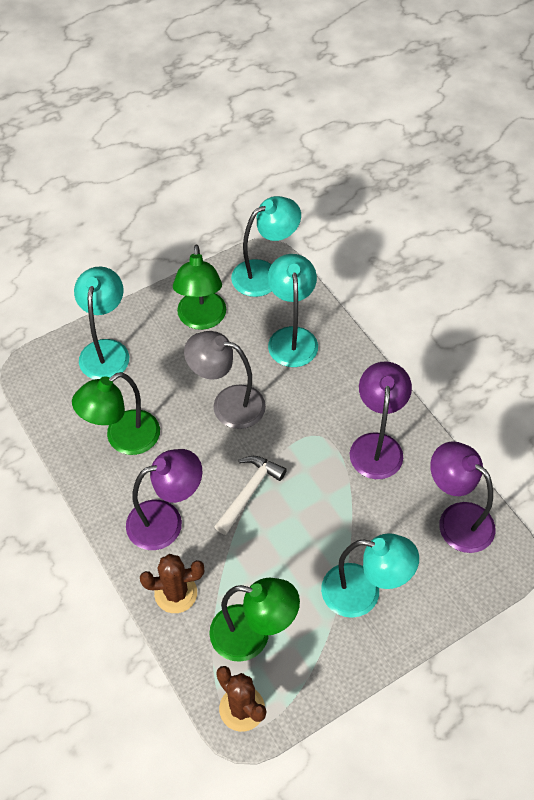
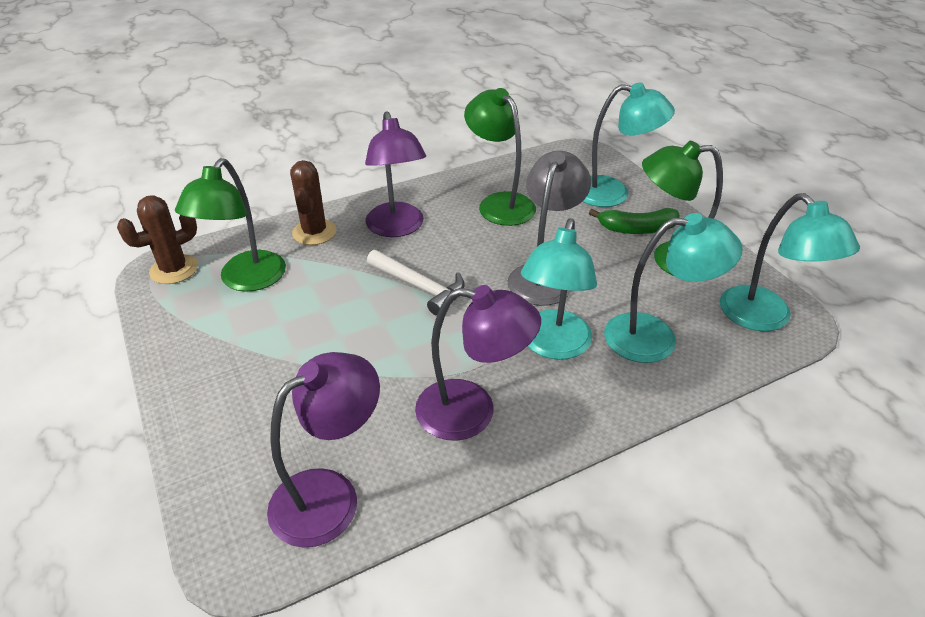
camera: 95 degrees right, 15 degrees down
(161, 337) = (637, 229): none -> green banana
(363, 593) = (256, 374): turquoise lamp -> turquoise lamp (553, 346)

